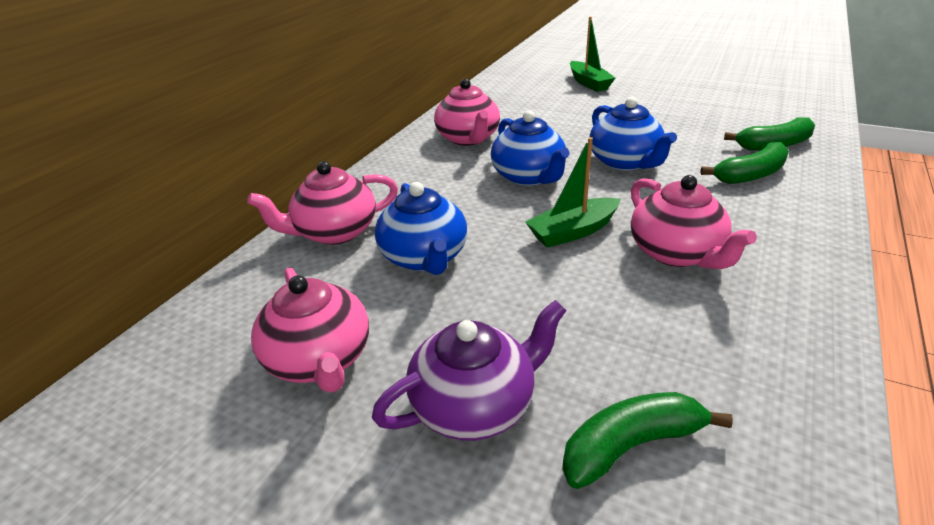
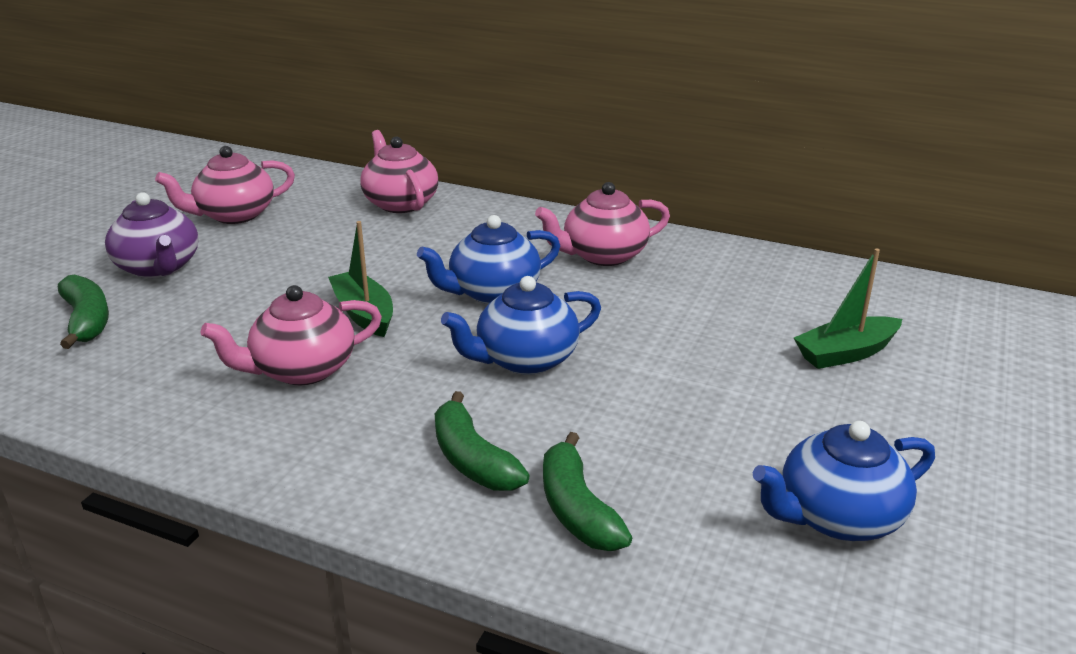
camera: 85 degrees right, 5 degrees down
(425, 257) = (345, 242): blue teapot -> blue teapot (837, 517)

